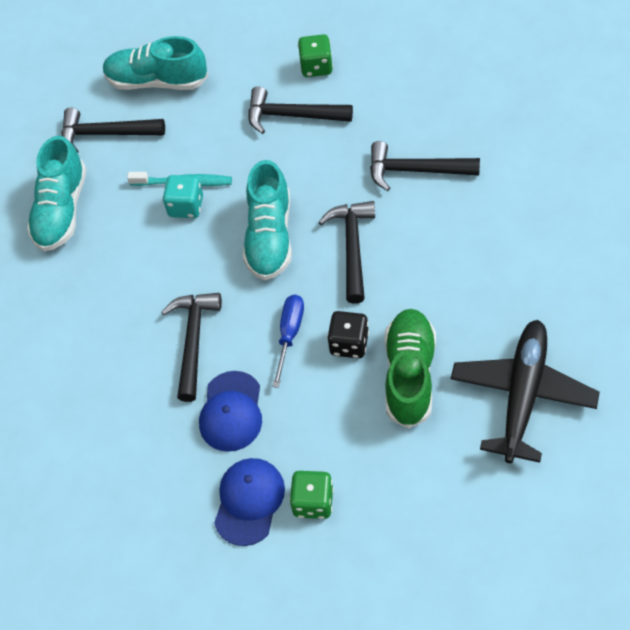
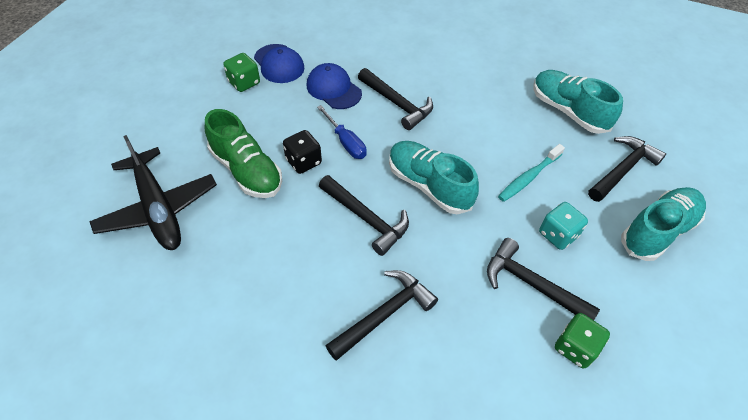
camera: 125 degrees right, 5 degrees down
(186, 206) = (505, 165): turquoise dice -> turquoise dice (558, 235)
(292, 115) = (531, 284): black hammer -> black hammer turned 105 degrees counterclockwise

